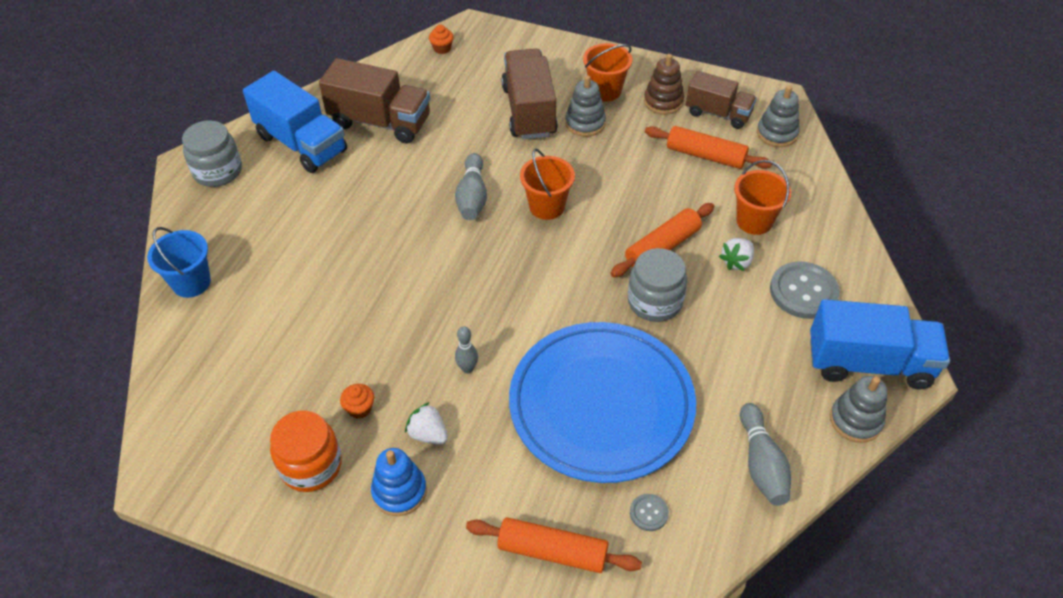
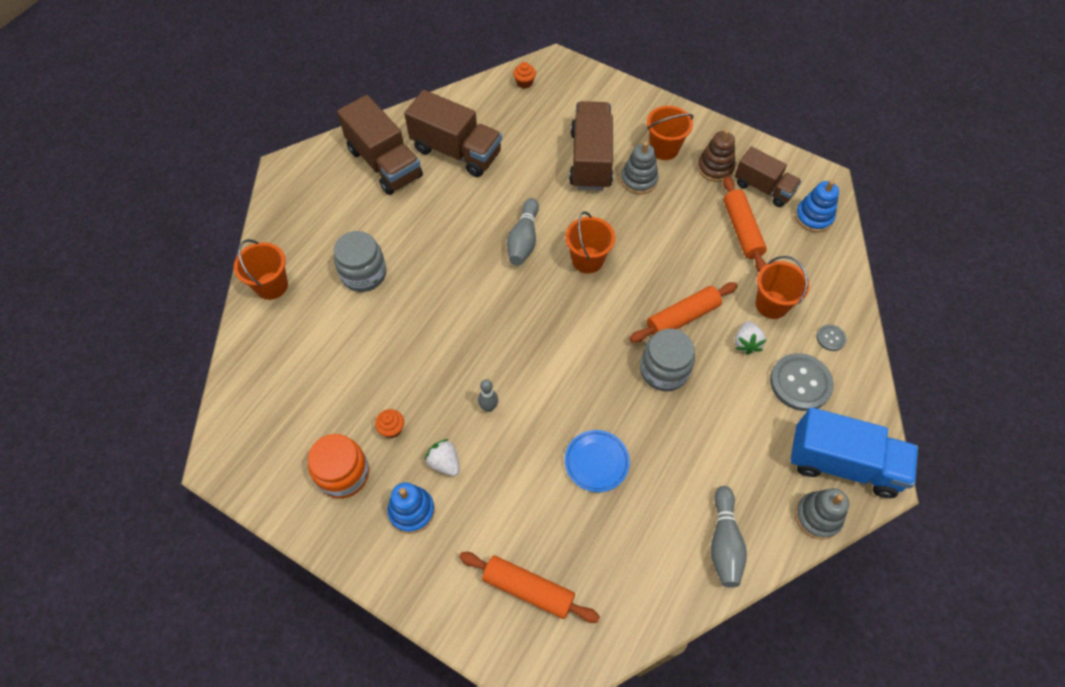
camera: 10 degrees right, 10 degrees up
(191, 283) = (271, 286): blue bucket -> orange bucket
(218, 171) = (309, 180): grey jar -> grey jar (363, 274)
(302, 144) = (385, 163): blue truck -> brown truck
(601, 405) = (596, 462): blue plate -> blue plate, size x0.40
(649, 513) = (616, 570): grey button -> grey button (830, 338)
(705, 155) = (742, 230): orange rolling pin -> orange rolling pin turned 45 degrees clockwise
(736, 262) = (746, 343): white strawberry -> white strawberry turned 45 degrees counterclockwise
(777, 133) = (813, 217): grey stacking toy -> blue stacking toy

